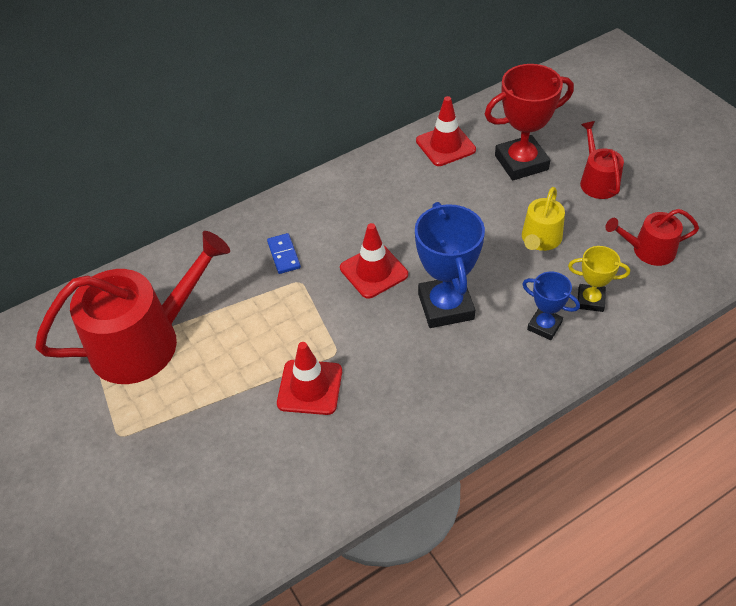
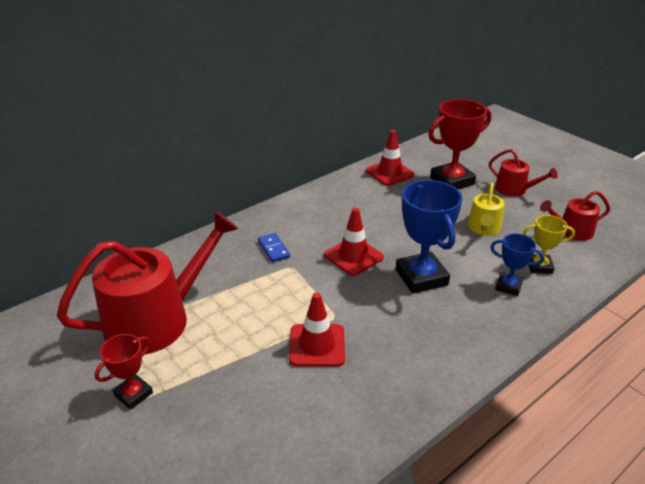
camera: 10 degrees left, 15 degrees down
(115, 430) = (133, 394): none -> red trophy
(597, 181) = (514, 190): red watering can -> red watering can turned 150 degrees clockwise

